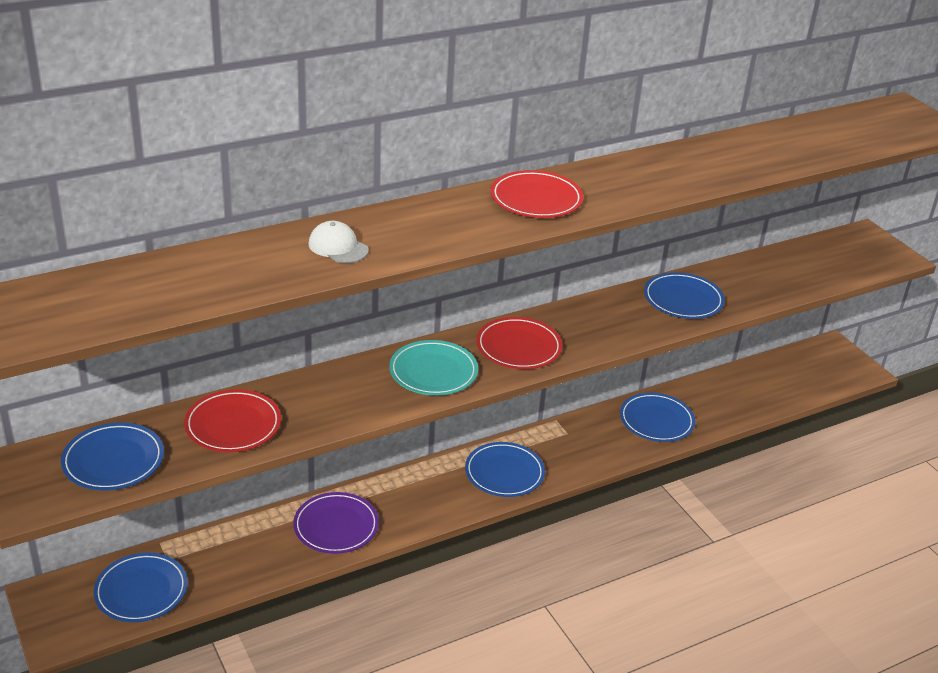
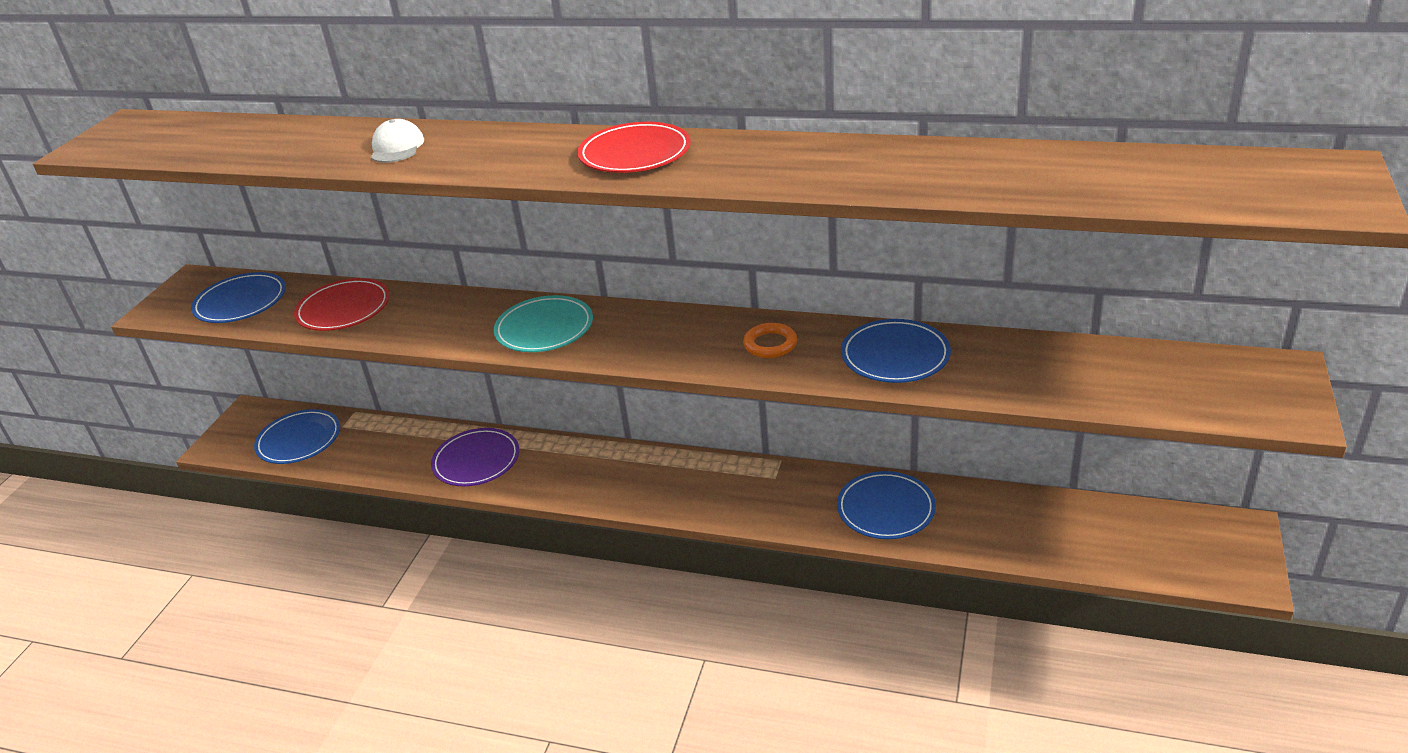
camera: 50 degrees right, 0 degrees up
(504, 473) = (666, 485): blue plate -> none
(518, 347) = (650, 337): red plate -> none
(602, 321) = (770, 344): none -> orange ring

